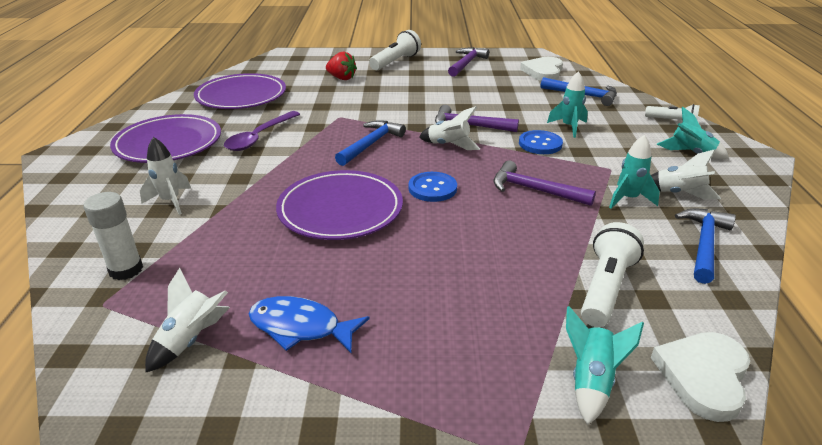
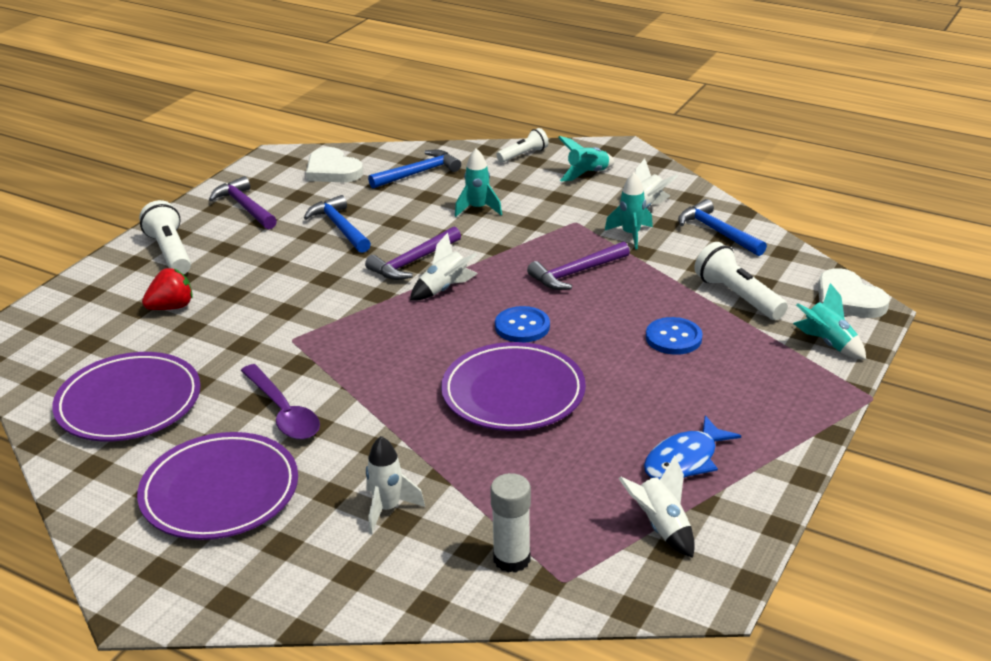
camera: 60 degrees left, 0 degrees up
(370, 144) = (389, 336): blue hammer -> blue hammer (340, 227)
(540, 144) = (495, 237): blue button -> blue button (673, 338)

